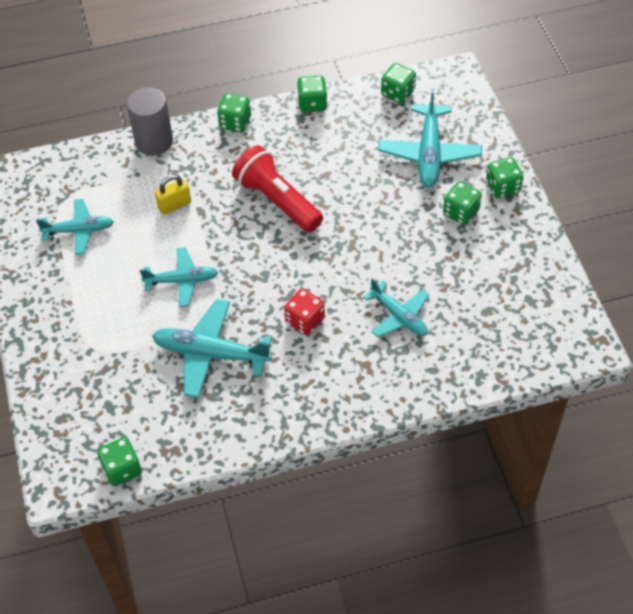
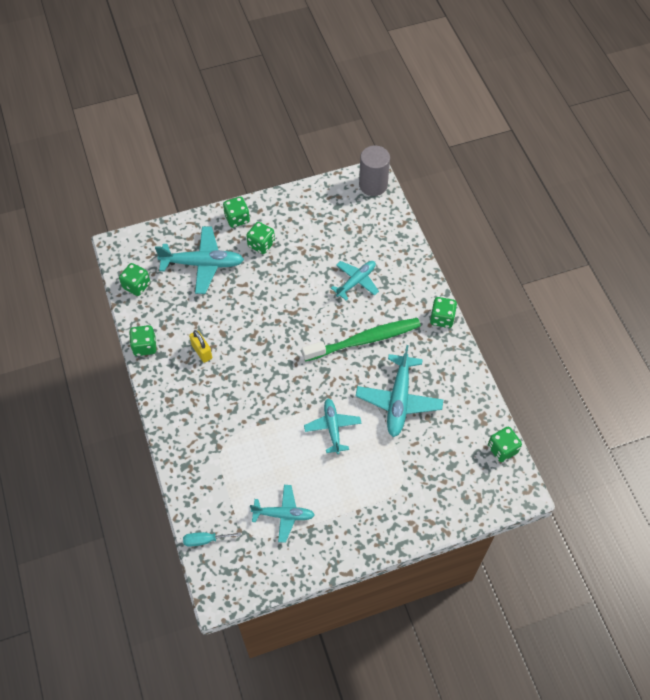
camera: 95 degrees left, 5 degrees up
(65, 162) = (205, 540): none -> turquoise screwdriver
(79, 231) = (284, 515): turquoise plane -> turquoise plane turned 105 degrees clockwise
(154, 141) = (183, 467): grey cylinder -> grey cylinder (373, 185)
(174, 205) = (255, 442): yellow padlock -> yellow padlock (202, 351)
(235, 122) = (163, 404): green dice -> green dice (442, 318)
(277, 201) = (250, 365): red flashlight -> none
(305, 321) = (364, 340): red dice -> green toothbrush

